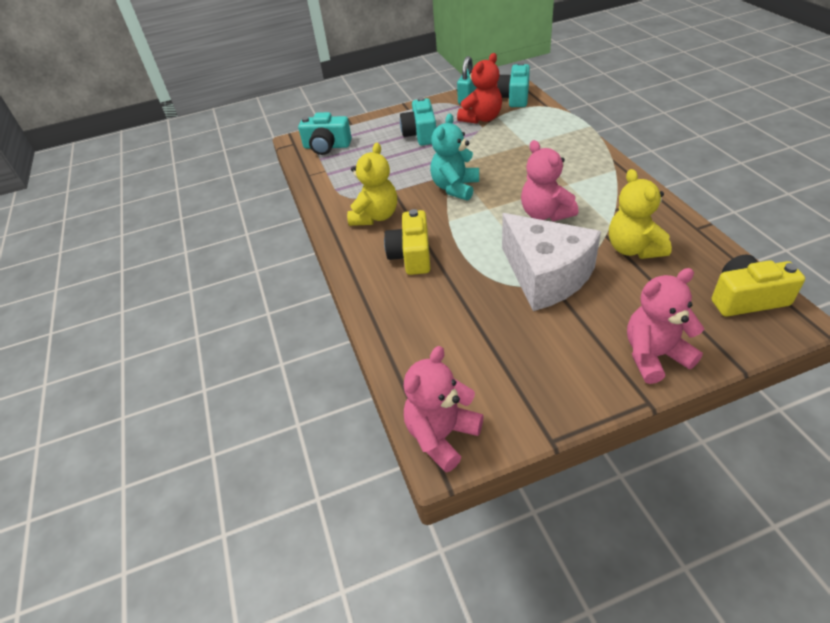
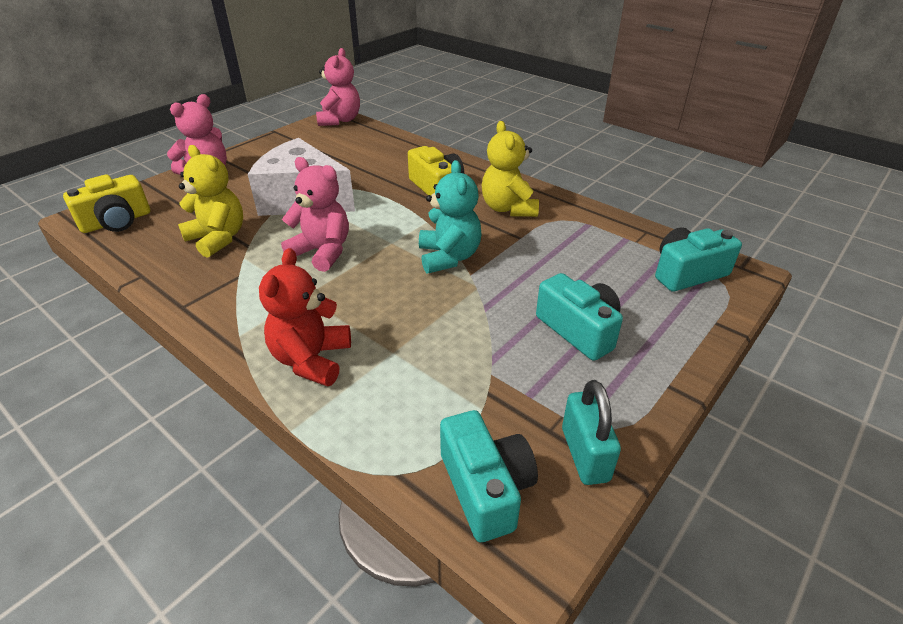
camera: 145 degrees right, 5 degrees down
(481, 118) = (508, 395): red teddy bear -> red teddy bear (311, 359)

